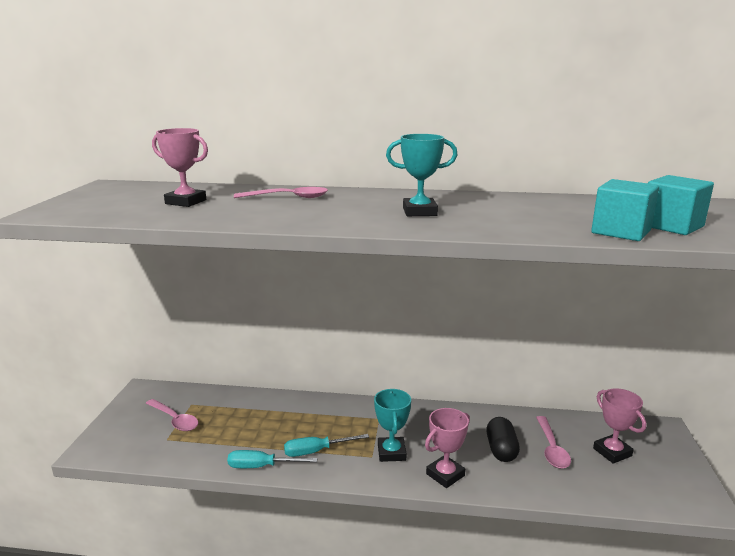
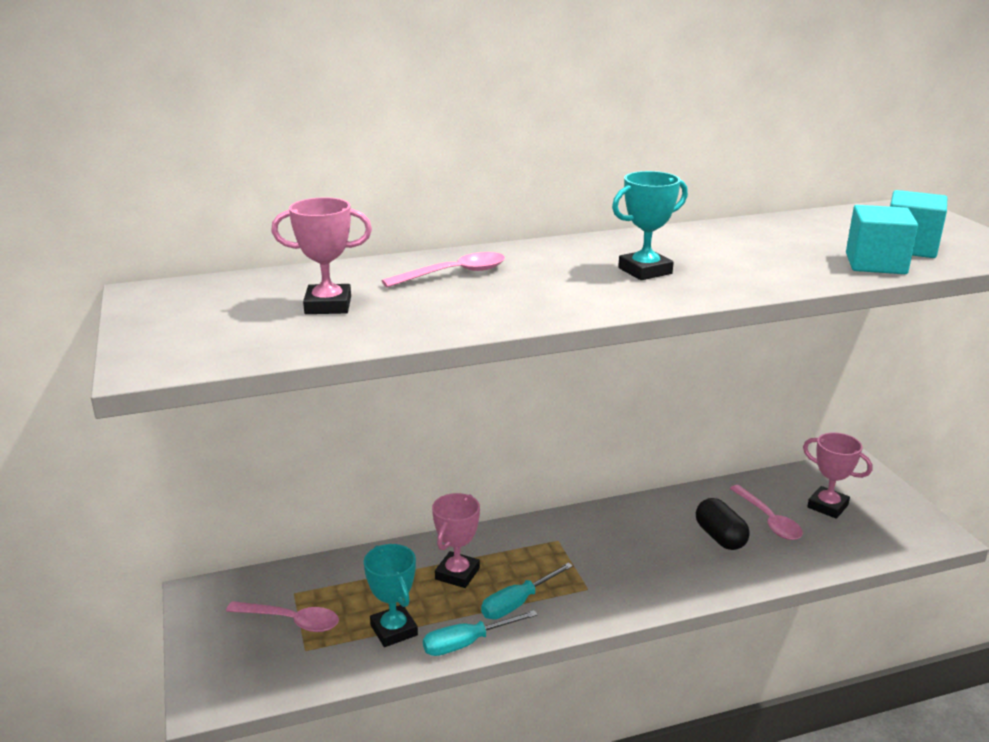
camera: 25 degrees left, 5 degrees up
(391, 452) = (606, 577): turquoise trophy -> turquoise trophy (394, 630)
(445, 475) = (684, 584): pink trophy -> pink trophy (457, 574)

